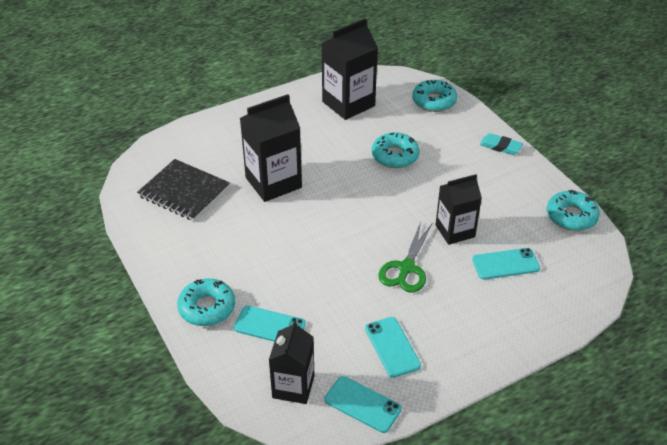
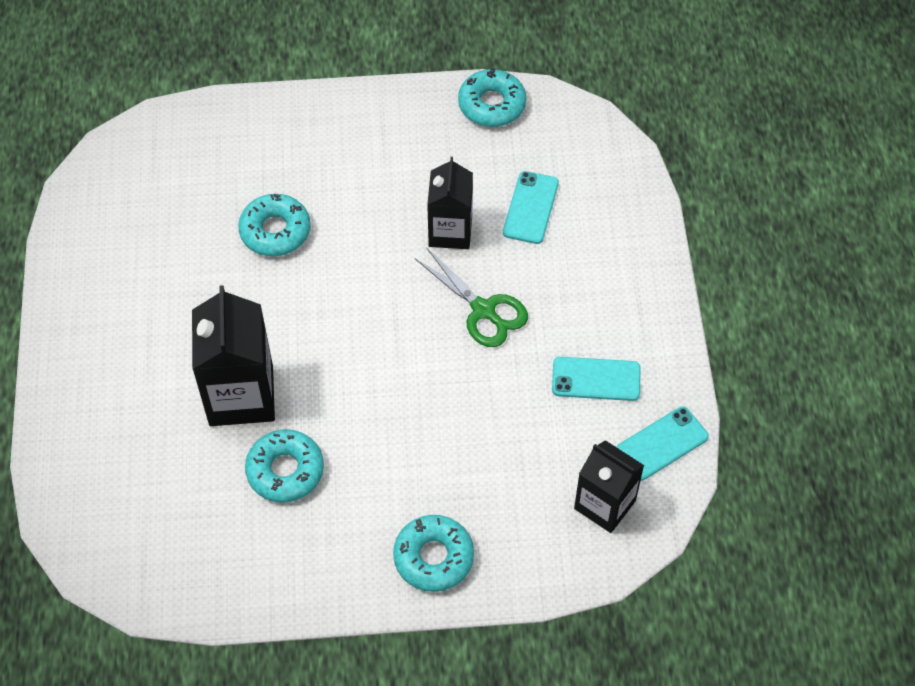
camera: 65 degrees left, 15 degrees up
(184, 192) = (192, 515): black notebook -> none
(270, 326) = (500, 496): turquoise phone -> none
(348, 104) = (129, 237): black carton -> none
(434, 101) = (191, 135): turquoise donut -> turquoise donut (285, 471)
(500, 146) = (330, 109): turquoise eraser -> none

